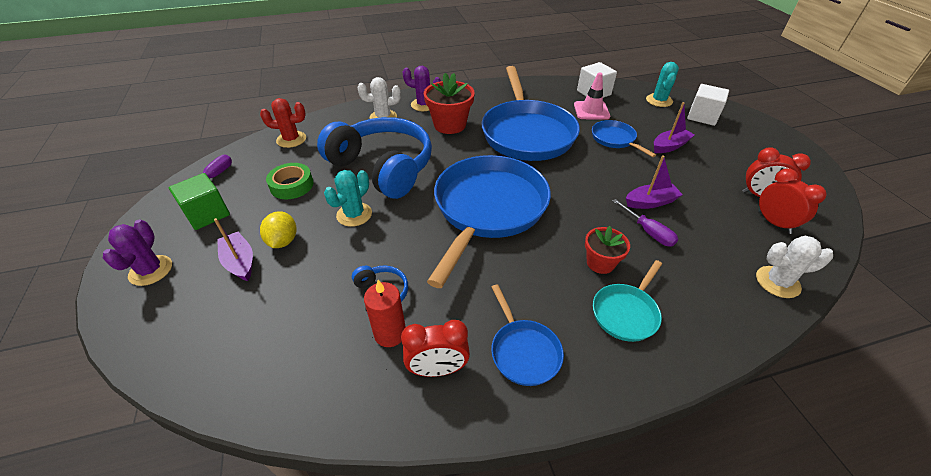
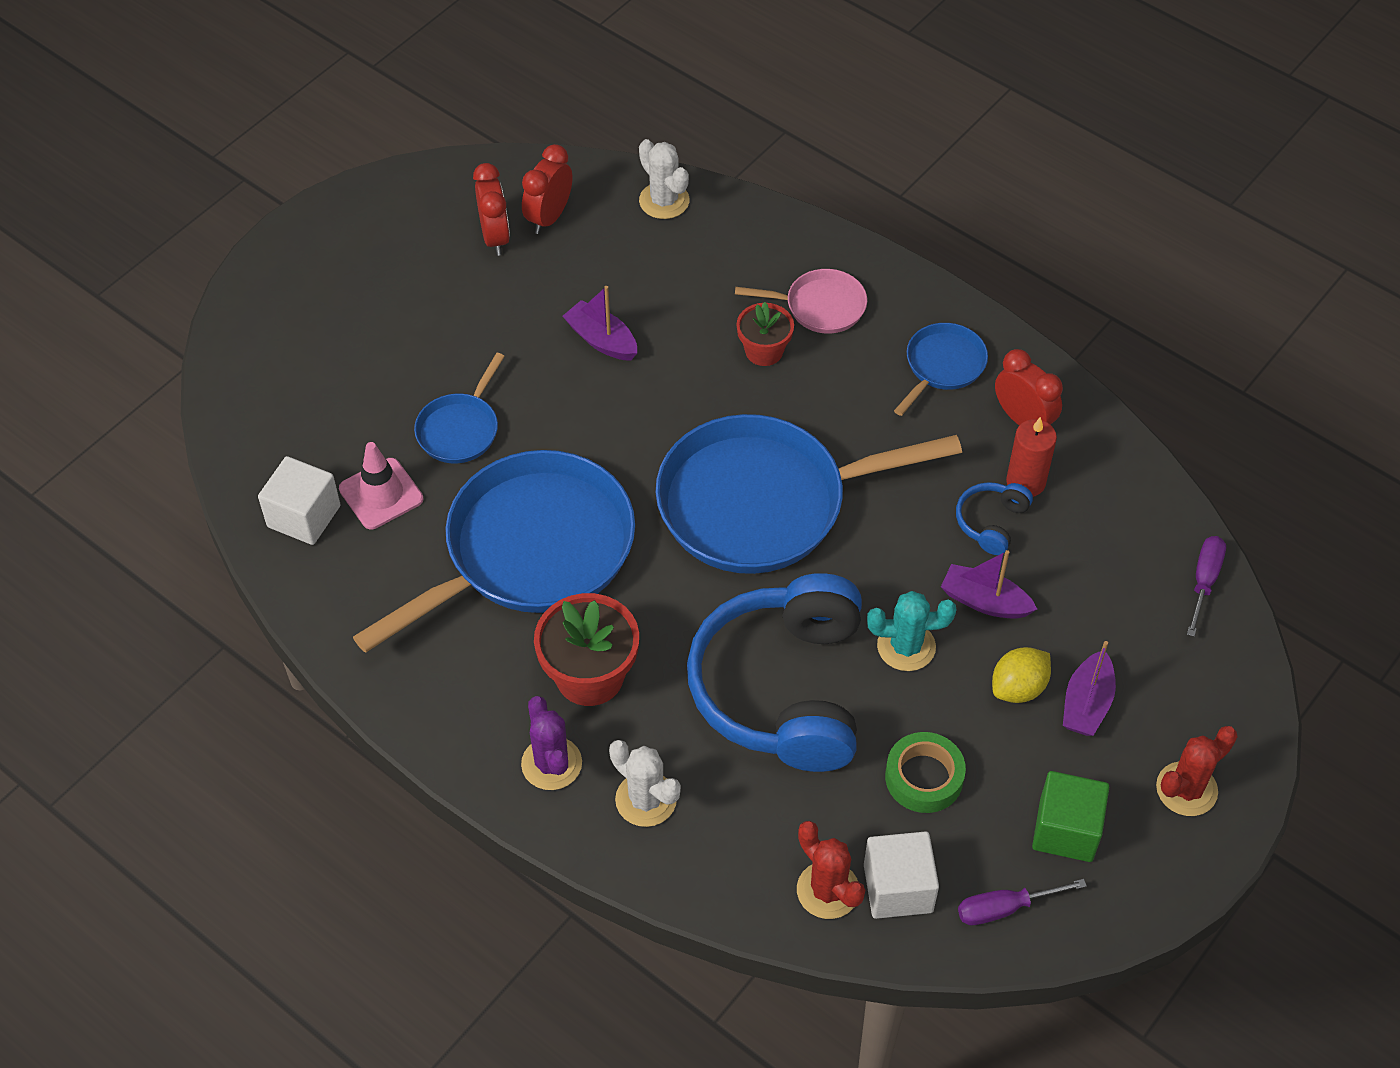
camera: 125 degrees left, 10 degrees up
(151, 270) = (1186, 789): purple cactus -> red cactus
(626, 312) = (820, 306): turquoise pan -> pink pan
(648, 231) = (668, 326): purple screwdriver -> purple screwdriver (1204, 582)
(659, 100) = (269, 412): turquoise cactus -> none
(669, 146) = (430, 358): purple boat -> purple boat (984, 601)
(702, 116) = (293, 341): white cube -> white cube (898, 888)

